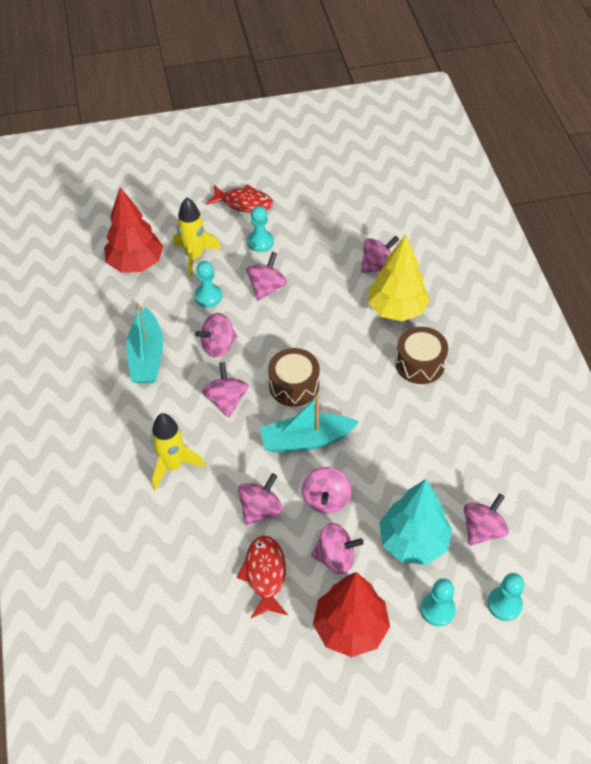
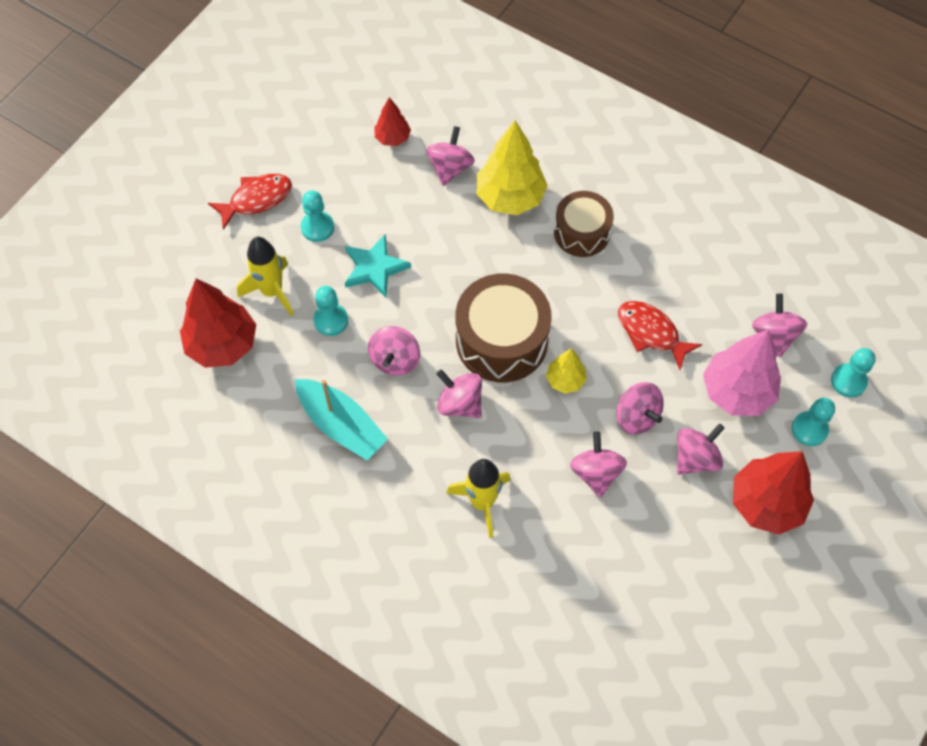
camera: 45 degrees left, 10 degrees up
(265, 574) = (659, 523): red fish -> red fish (651, 333)
(266, 287) = (374, 268): pink spinning top -> turquoise star
(294, 385) = (501, 340): brown drum -> brown drum, size x1.58
(306, 440) = (565, 380): turquoise boat -> yellow tree
(362, 225) = (392, 138): none -> red tree
(413, 542) = (737, 392): turquoise tree -> pink tree

